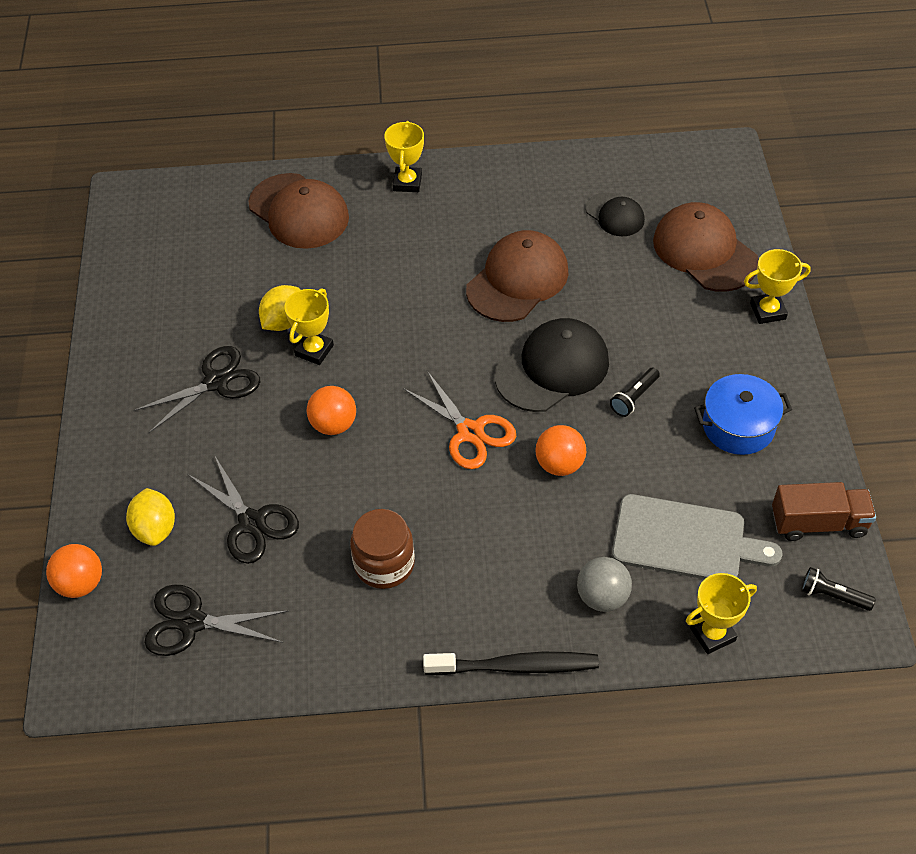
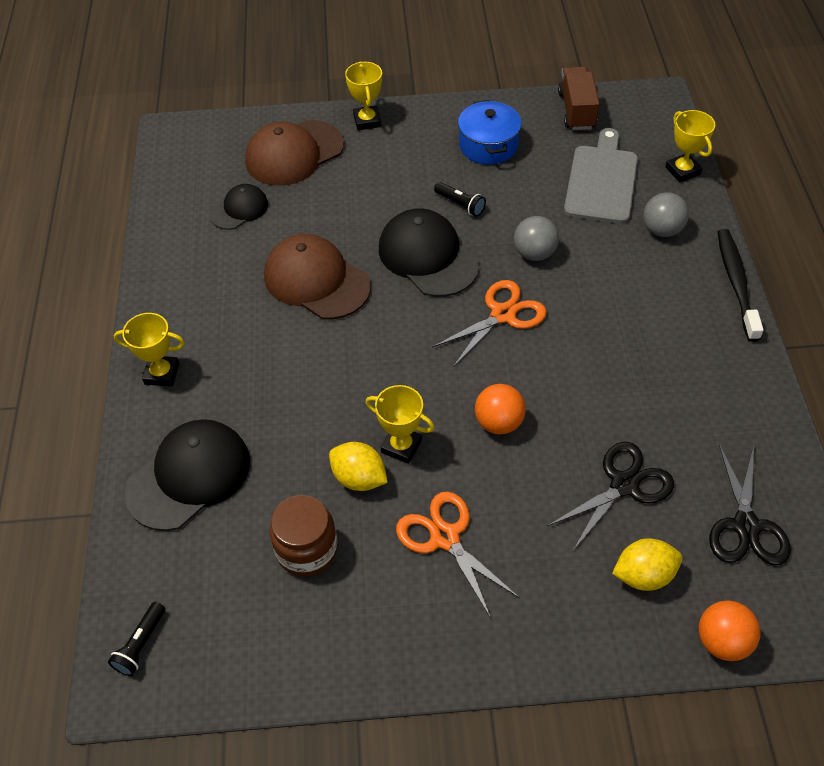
camera: 90 degrees left, 0 degrees up
(216, 382) = (445, 537): black scissors -> orange scissors
(299, 211) = (189, 476): brown cap -> black cap
(384, 564) = (654, 374): brown jar -> brown jar (307, 549)
(559, 464) = (534, 253): orange ball -> grey ball
(832, 595) = (638, 109): black flashlight -> black flashlight (140, 644)

